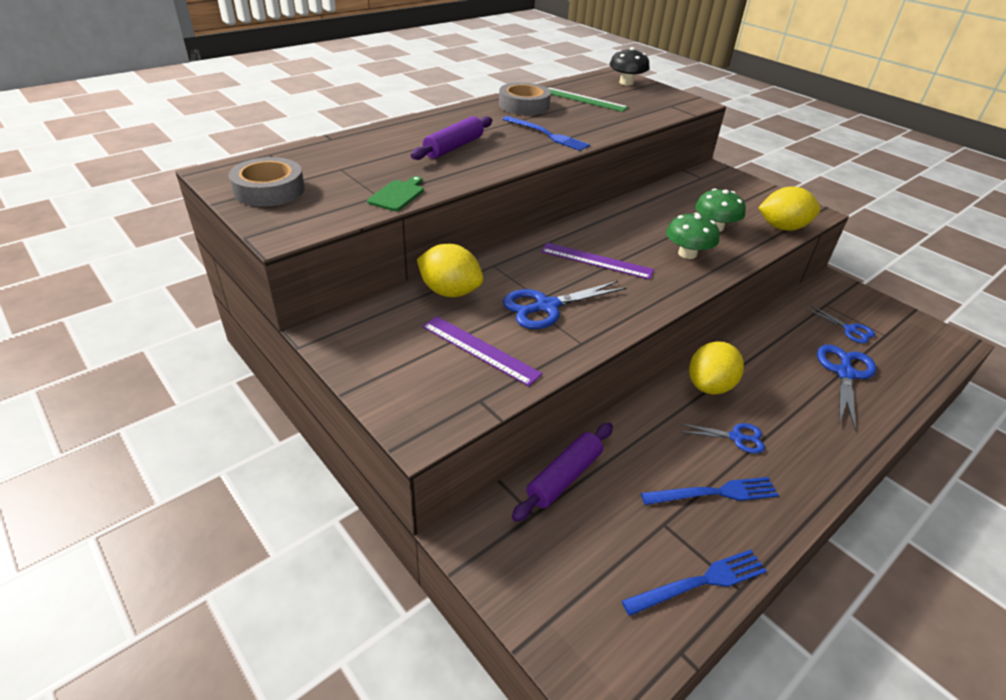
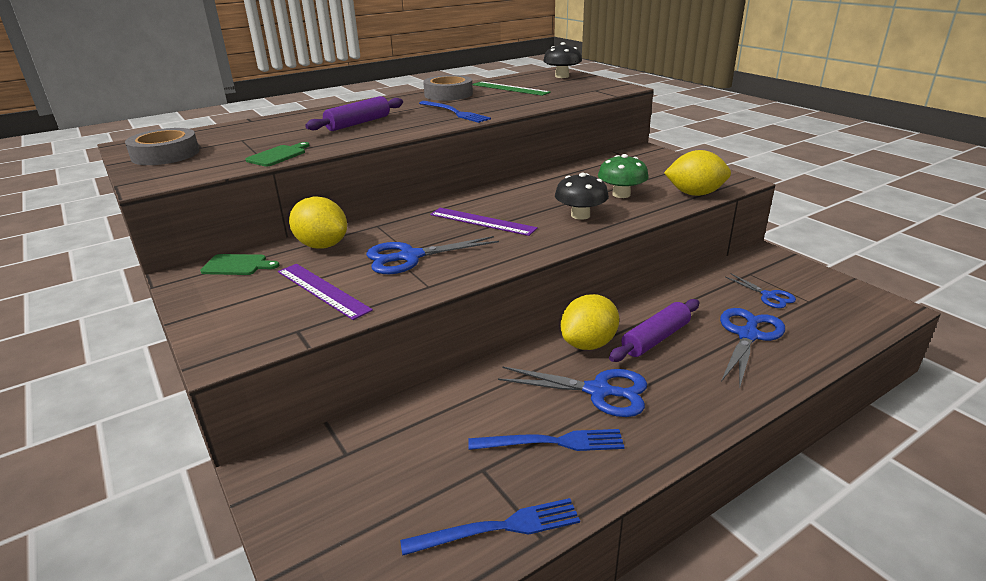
camera: 10 degrees right, 10 degrees down
(374, 318) = (237, 265): none -> green cutting board
(564, 477) = (394, 421): purple rolling pin -> purple rolling pin (655, 339)
(687, 253) = (580, 215): green mushroom -> black mushroom
(736, 437) = (599, 391): blue scissors -> blue scissors, size x1.65

